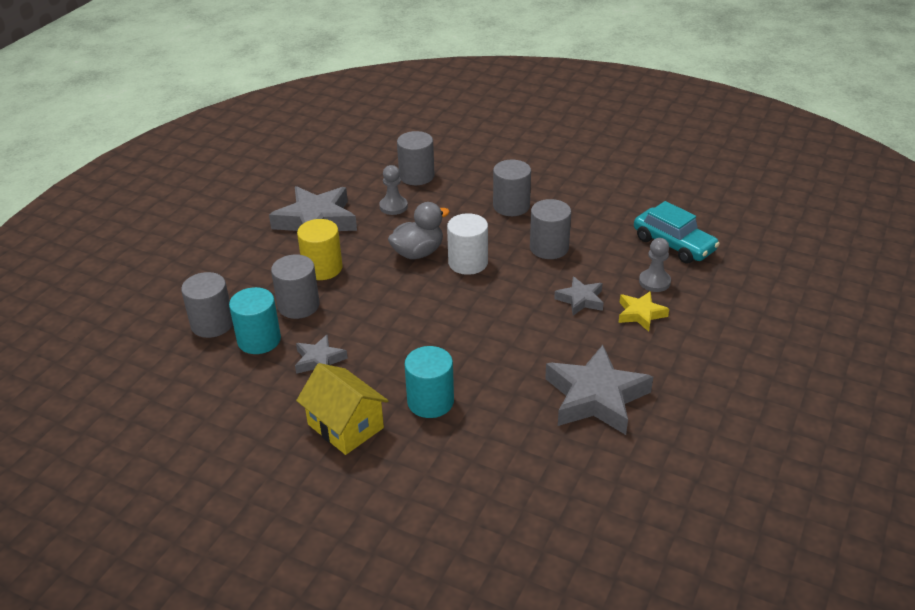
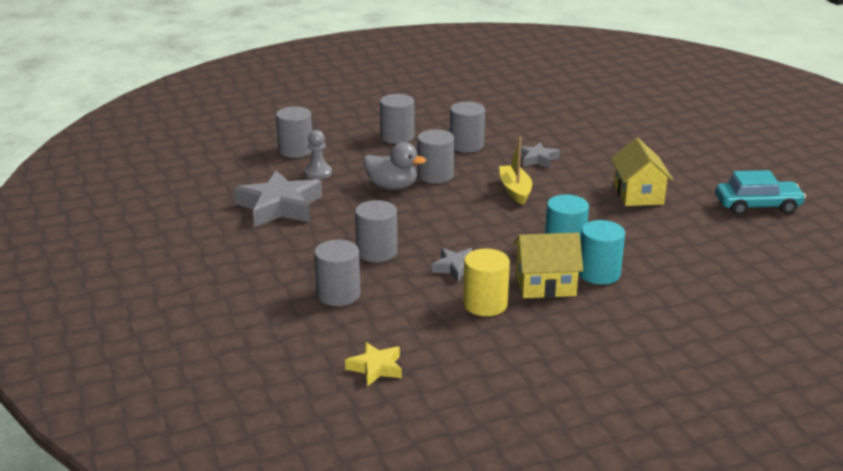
camera: 50 degrees left, 10 degrees down
(259, 340) = (392, 282): turquoise cylinder -> turquoise cylinder (599, 273)
(322, 268) = (346, 226): yellow cylinder -> yellow cylinder (485, 304)
(418, 253) = (392, 186): grey duck -> grey duck turned 105 degrees clockwise
(468, 263) = (435, 175): white cylinder -> grey cylinder
(499, 319) = (515, 191): none -> yellow boat
(596, 397) = (638, 194): grey star -> yellow house
(640, 314) = (581, 149): yellow star -> yellow star (375, 368)
(654, 282) = (556, 132): grey pawn -> none
(673, 244) = (529, 111): turquoise car -> turquoise car (757, 206)

